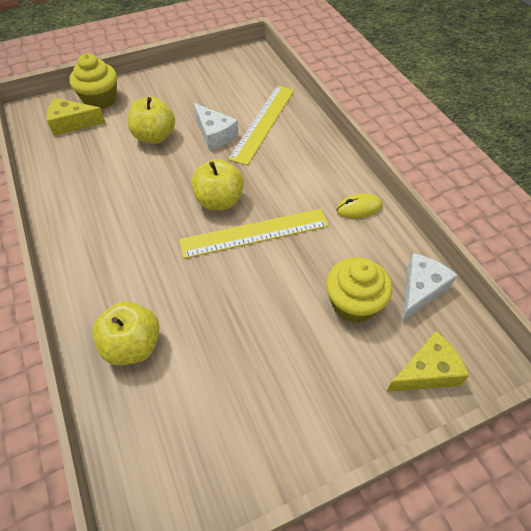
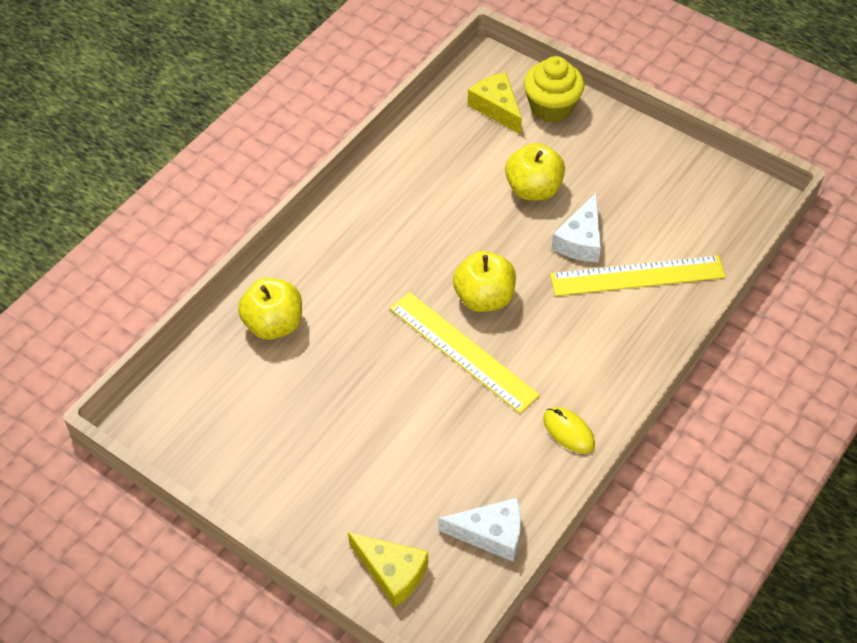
camera: 60 degrees right, 0 degrees up
(353, 304) = (432, 478): yellow cupcake -> none

